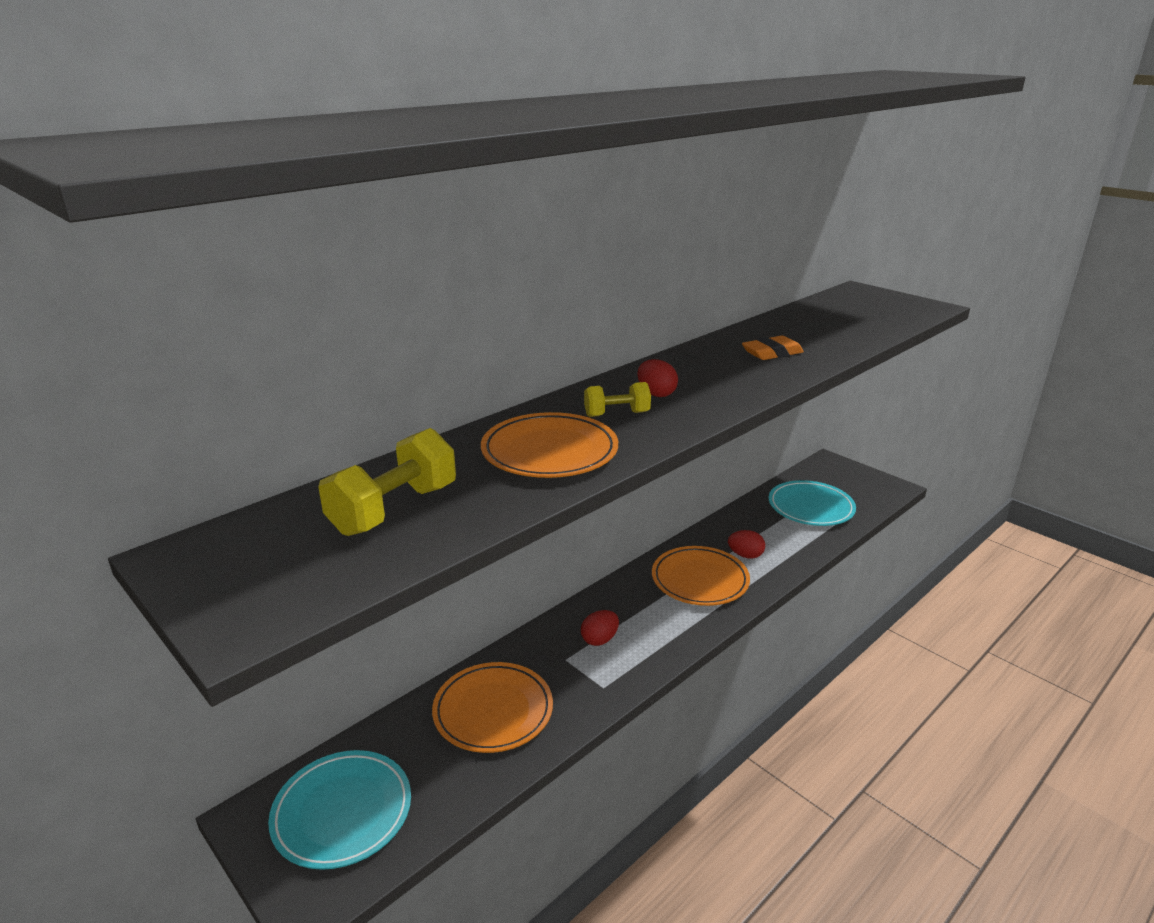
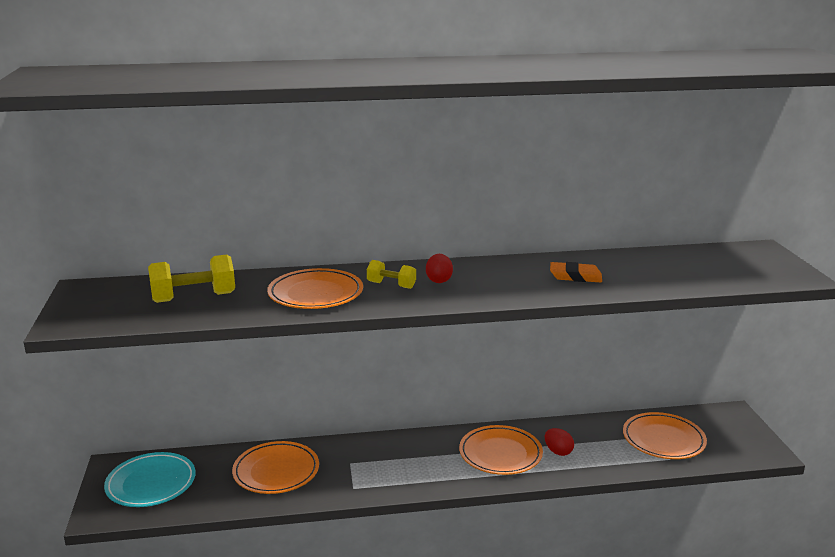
camera: 35 degrees right, 5 degrees down
(599, 639) = (384, 461): red egg -> none
(810, 507) = (663, 439): turquoise plate -> orange plate

